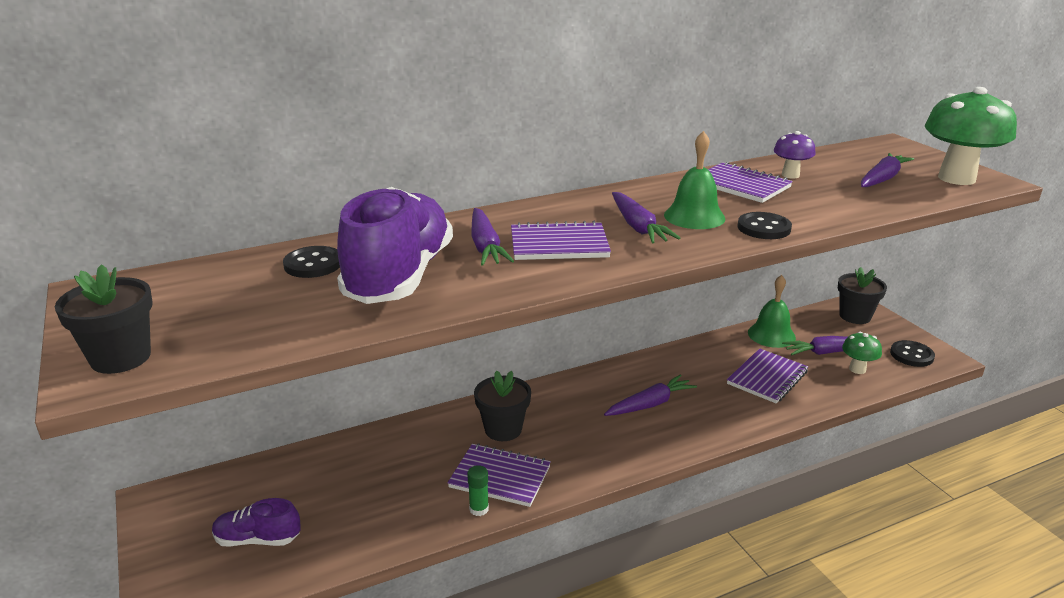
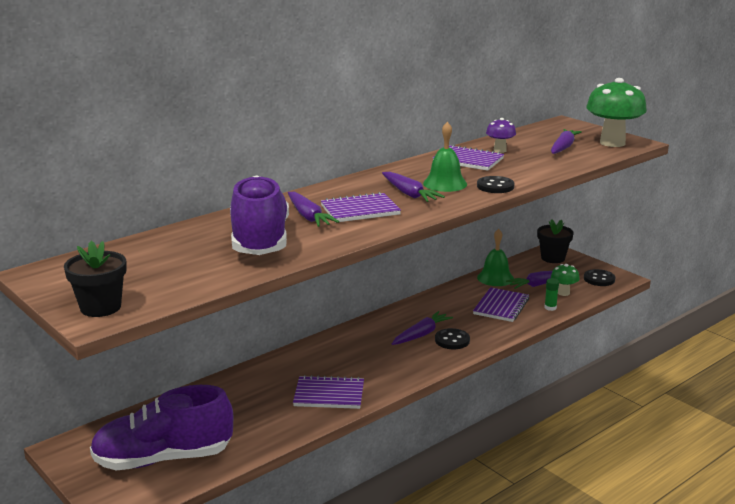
camera: 15 degrees left, 5 degrees down
(257, 539) = (163, 459): purple shoe -> purple shoe, size x2.02
(313, 264) = (190, 240): black button -> black button (452, 340)
(479, 509) = (322, 415): green glue stick -> green glue stick (550, 307)
(503, 429) = (317, 365): black flower pot -> none

